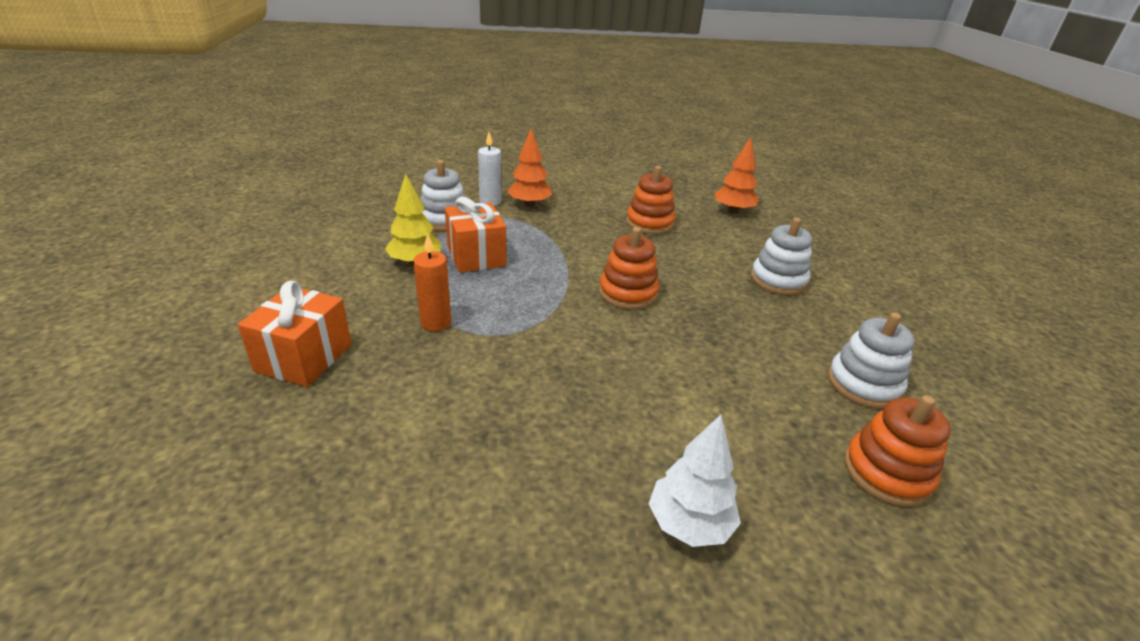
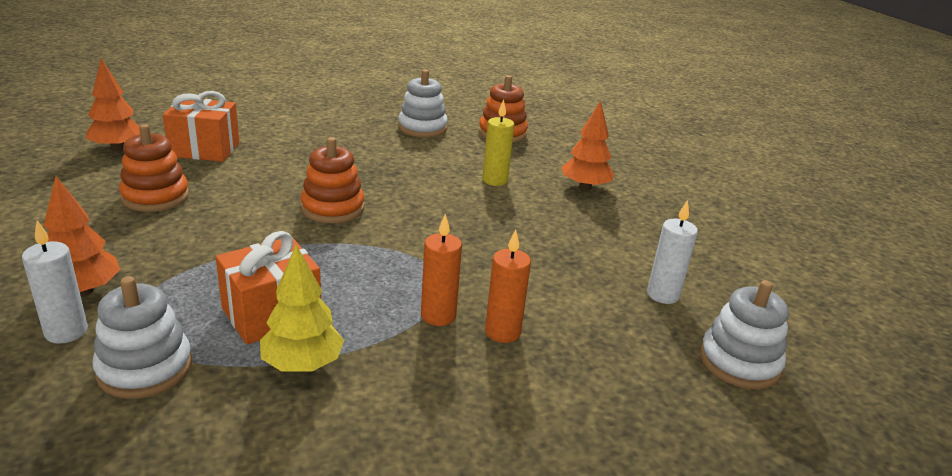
camera: 105 degrees left, 5 degrees down
(304, 357) = (549, 394): orange gift -> orange gift (205, 149)
(380, 500) = (662, 295): none -> white candle
(393, 352) = (502, 332): none -> orange candle
(689, 524) = (585, 187): white tree -> orange tree
(701, 420) = (495, 180): none -> yellow candle
(778, 280) = (284, 140): white stacking toy -> white stacking toy (739, 362)

